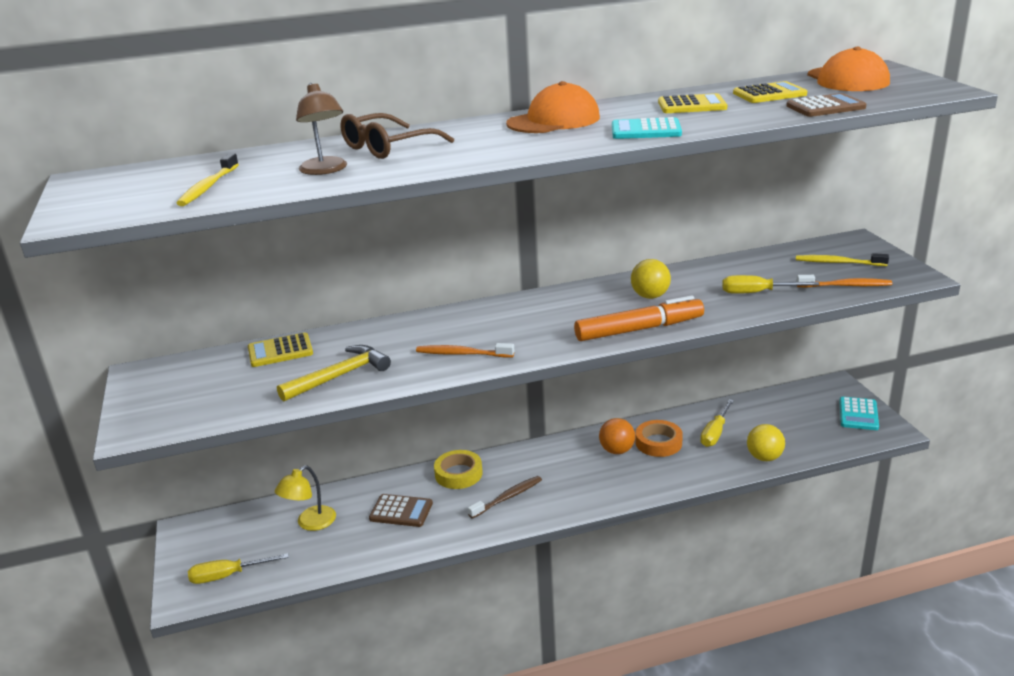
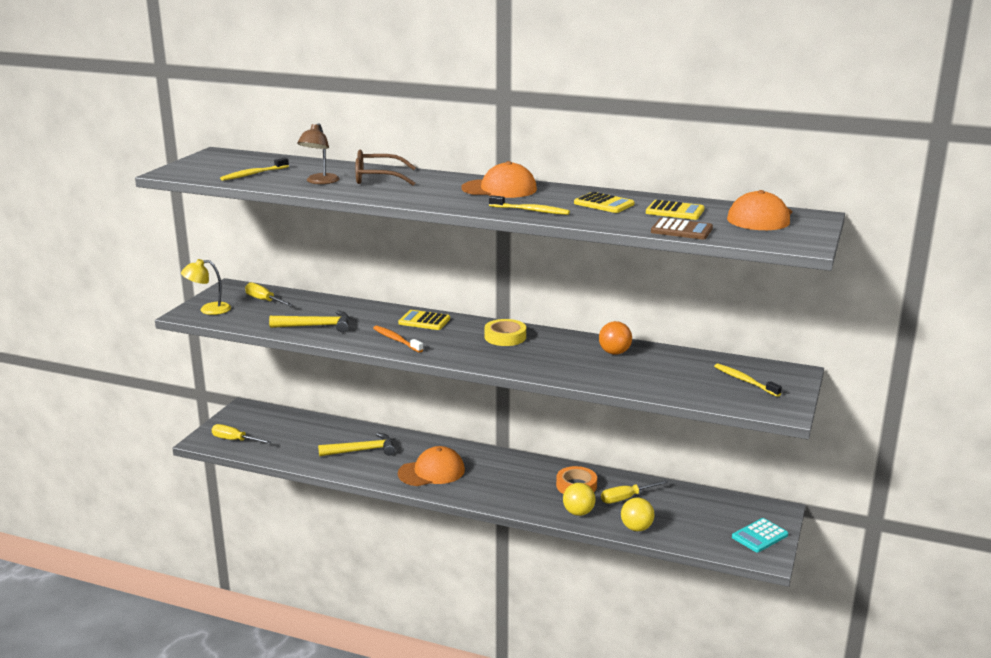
camera: 35 degrees right, 5 degrees down
(280, 351) = (309, 302): yellow calculator -> yellow calculator (424, 321)
(310, 523) = (307, 434): yellow lamp -> yellow lamp (208, 310)
(401, 511) = (362, 450): brown calculator -> yellow hammer
(458, 474) = (422, 445): yellow tape -> yellow tape (505, 337)
(507, 497) = (432, 472): brown toothbrush -> orange cap
(617, 450) = (540, 477): orange ball -> orange ball (614, 353)
(639, 329) = (520, 367): orange marker -> none
(646, 130) = (531, 210): turquoise calculator -> yellow toothbrush
(650, 296) = (566, 351): yellow ball -> yellow ball (578, 512)
(757, 293) = (642, 376): yellow screwdriver -> yellow screwdriver (264, 300)
(846, 286) = (715, 396): orange toothbrush -> none

